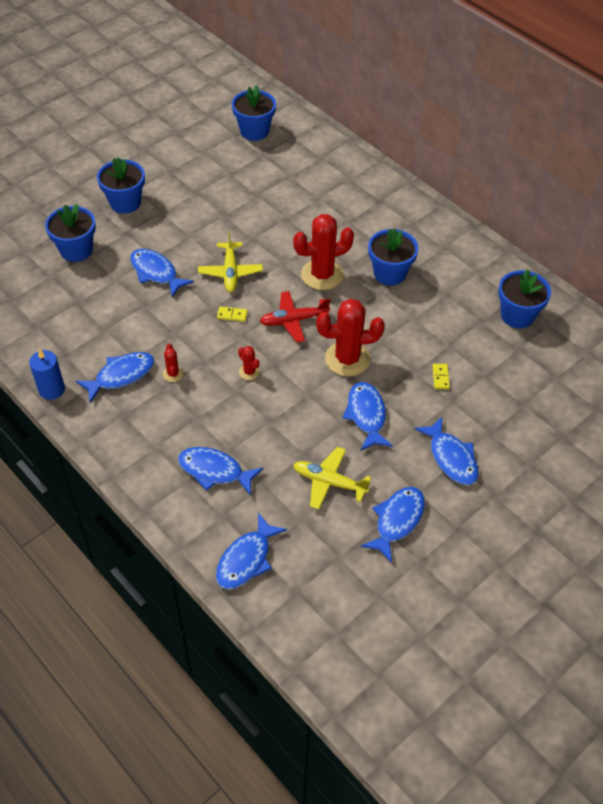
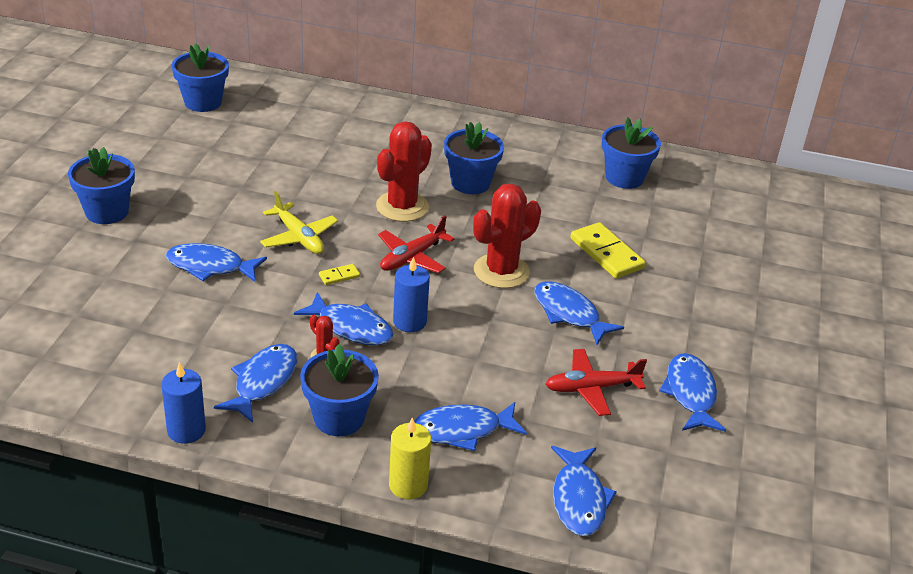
camera: 35 degrees left, 15 degrees down
(76, 250) = (86, 277): blue flower pot -> blue flower pot (339, 418)
(148, 493) = (408, 485): none -> yellow candle
(249, 372) = (409, 322): red cactus -> blue candle
(329, 482) = (591, 388): yellow plane -> red plane
(440, 377) = (606, 253): yellow domino -> yellow domino, size x2.12
(451, 458) = (684, 318): blue fish -> blue fish (351, 327)

